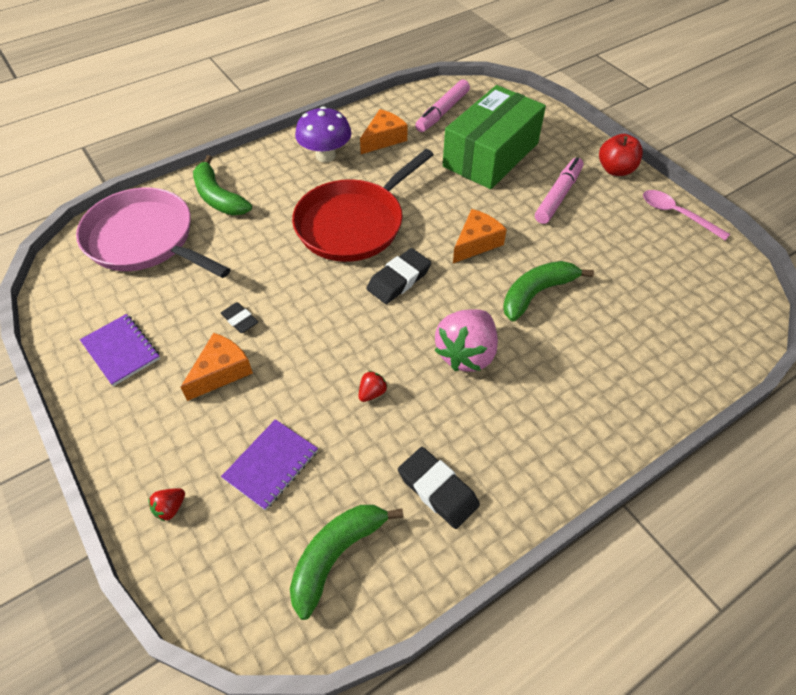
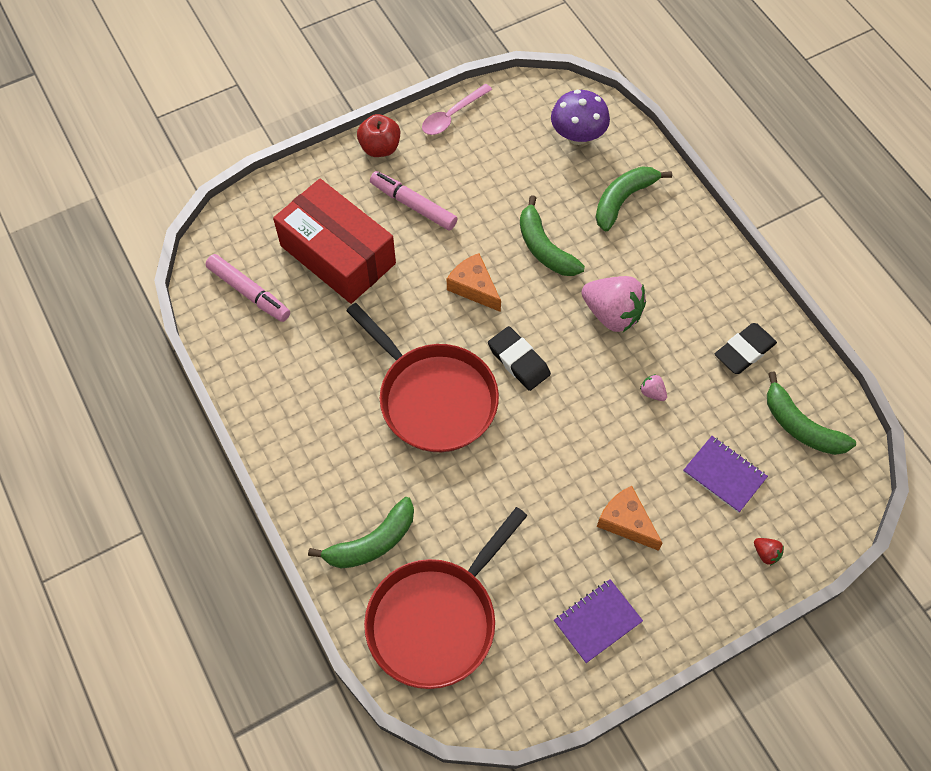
camera: 85 degrees left, 10 degrees up
(144, 239) = (436, 620): pink pan -> red pan
(240, 320) = (562, 508): black eraser -> none
(325, 156) = (312, 424): purple mushroom -> purple mushroom (577, 136)
(372, 393) = (652, 393): red strawberry -> pink strawberry
(383, 139) = (290, 359): orange cheese -> none
(490, 155) = (338, 255): green box -> red box
(623, 361) = (623, 200): none -> green banana

